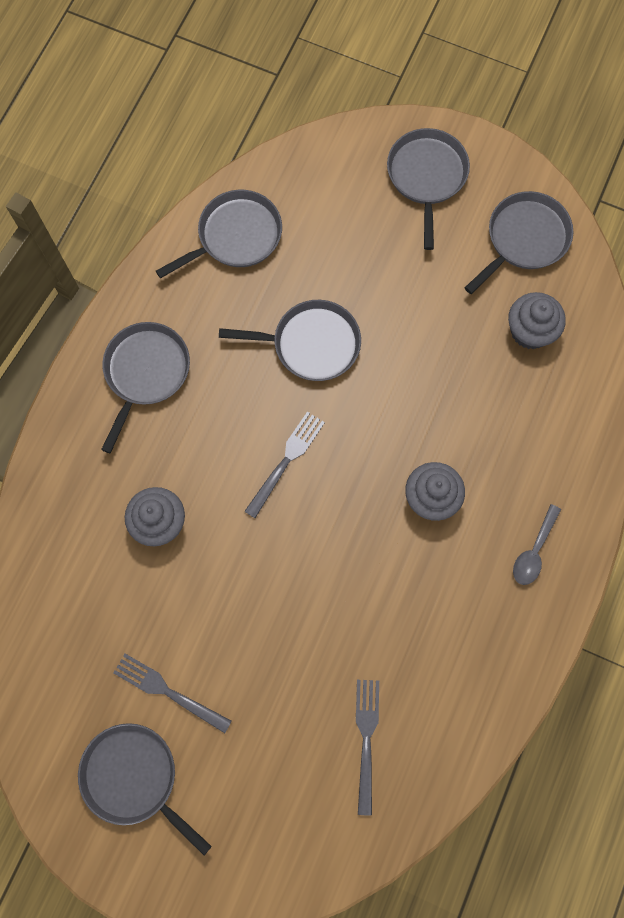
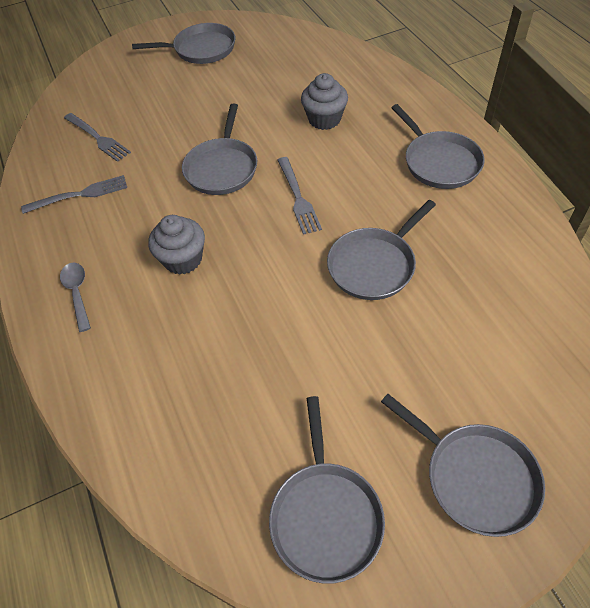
camera: 135 degrees right, 20 degrees down
(167, 691) = (225, 78): grey fork -> grey fork (80, 195)
(236, 236) = (521, 275): grey pan -> grey pan (222, 168)
(530, 331) = (231, 435): grey cupcake -> none

